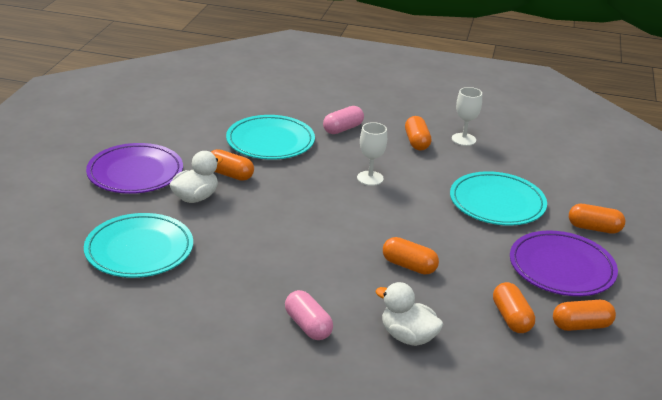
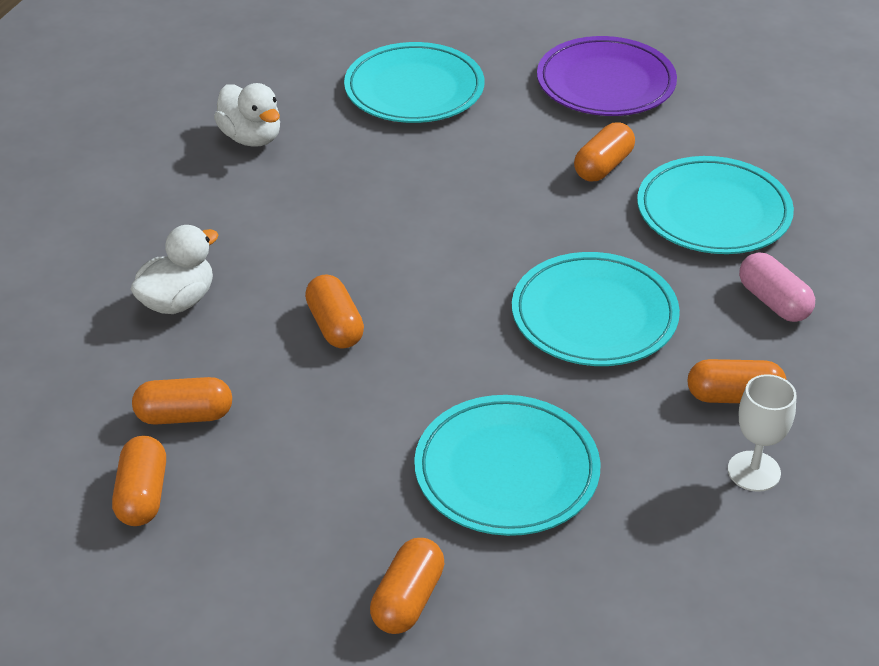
camera: 100 degrees right, 10 degrees up
(195, 197) = (537, 134): white duck -> white duck (251, 138)
(308, 326) = (226, 216): pink capsule -> none
(370, 178) = (594, 316): white goblet -> turquoise plate
(409, 266) = (335, 326): orange capsule -> orange capsule turned 60 degrees counterclockwise
(561, 268) = (294, 512): purple plate -> none

